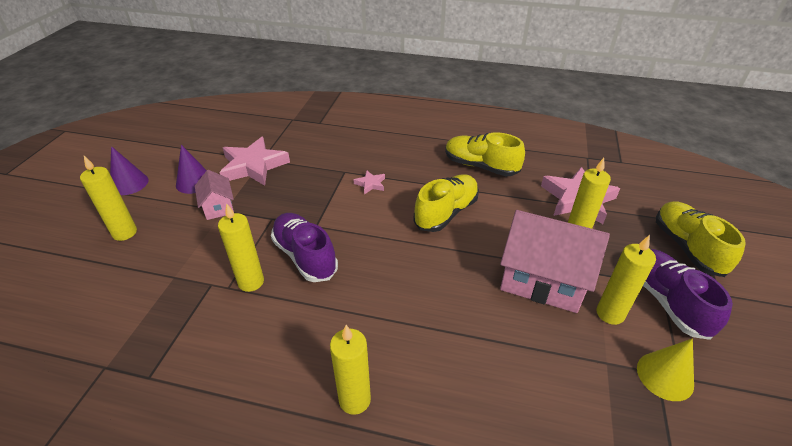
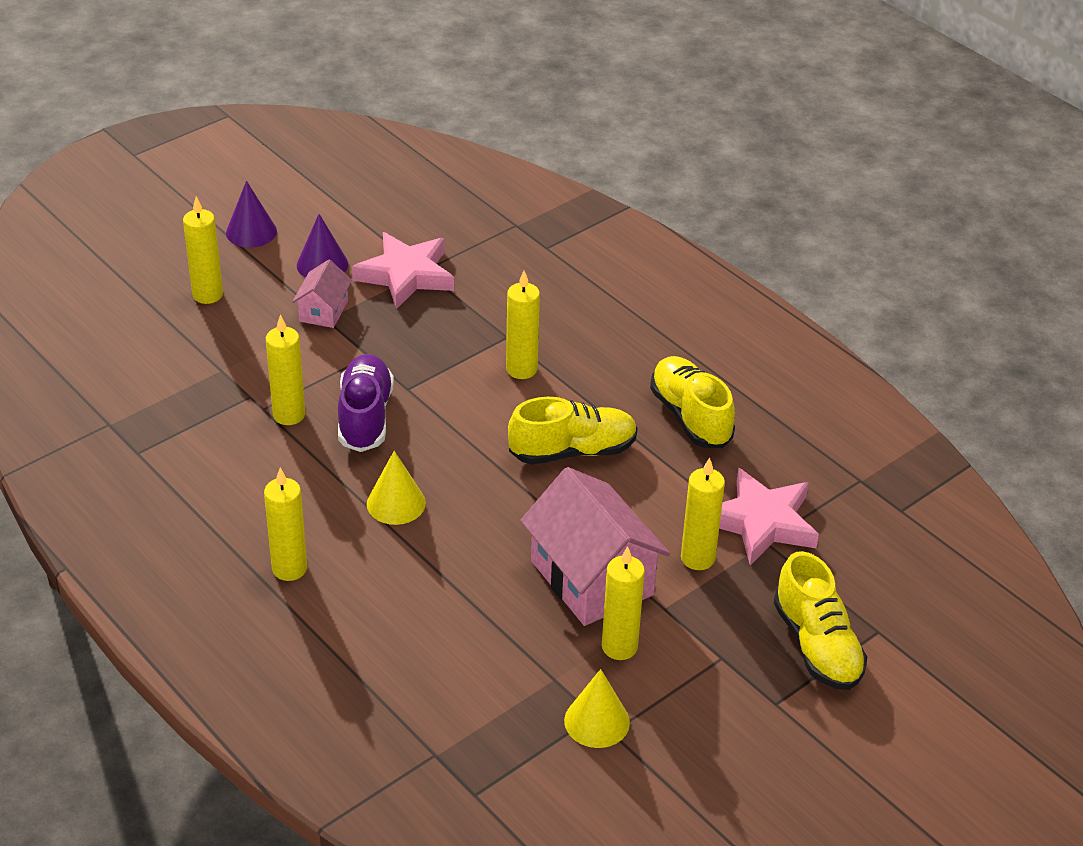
camera: 35 degrees right, 0 degrees up
(370, 184) = (521, 369): pink star -> yellow candle
(380, 301) = (396, 503): none -> yellow cone
(667, 301) = (701, 674): purple shoe -> none
(687, 247) = (817, 645): yellow shoe -> yellow shoe turned 135 degrees clockwise

